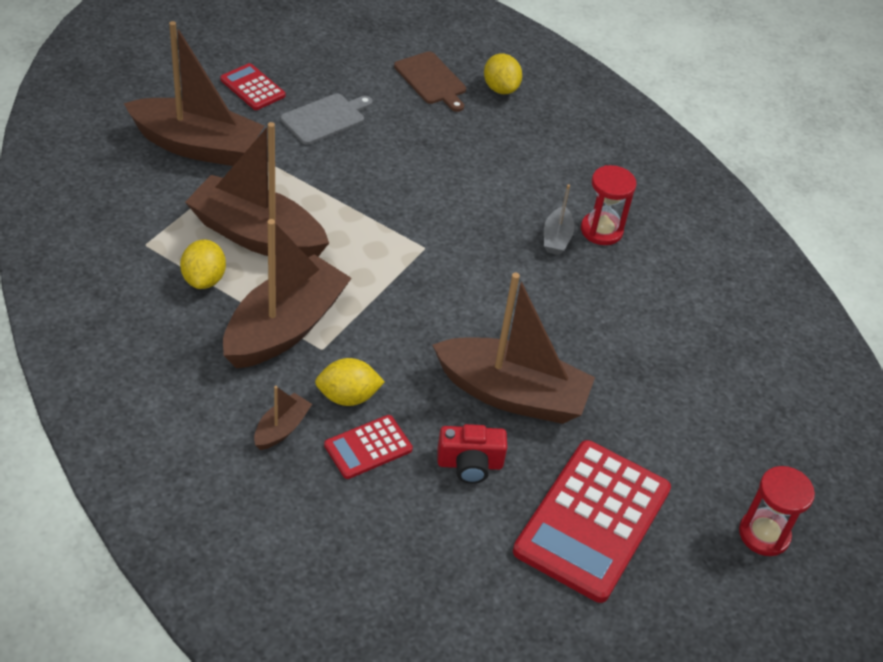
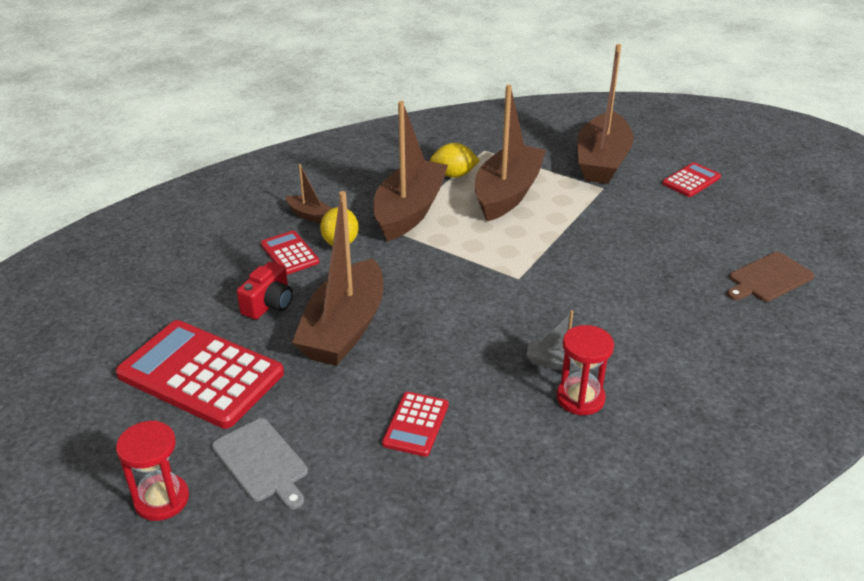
camera: 95 degrees right, 10 degrees down
(285, 327) = (409, 211): brown boat -> brown boat turned 105 degrees counterclockwise
(325, 118) = (671, 218): grey cutting board -> grey cutting board (262, 462)
(470, 464) = (269, 304): red camera -> red camera turned 150 degrees counterclockwise
(500, 88) = (786, 326): yellow lemon -> none
(645, 343) = (415, 424): none -> red calculator

